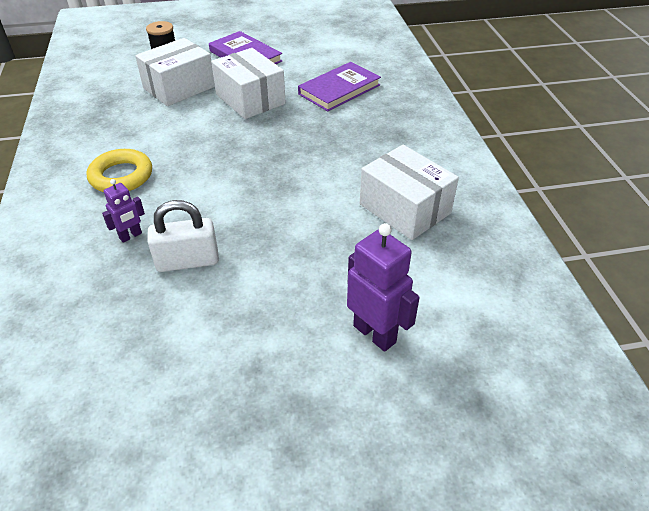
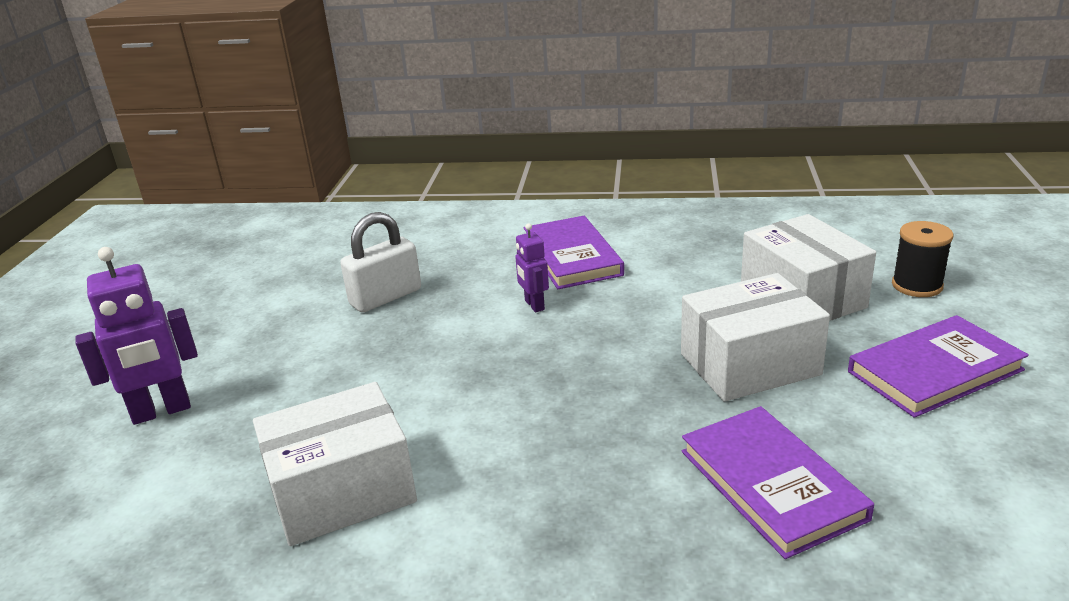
camera: 110 degrees right, 15 degrees down
(121, 176) = (572, 257): yellow ring -> purple book
(131, 236) = (454, 265): purple robot -> purple robot (534, 305)
(187, 261) = (385, 297): white padlock -> white padlock turned 45 degrees clockwise

